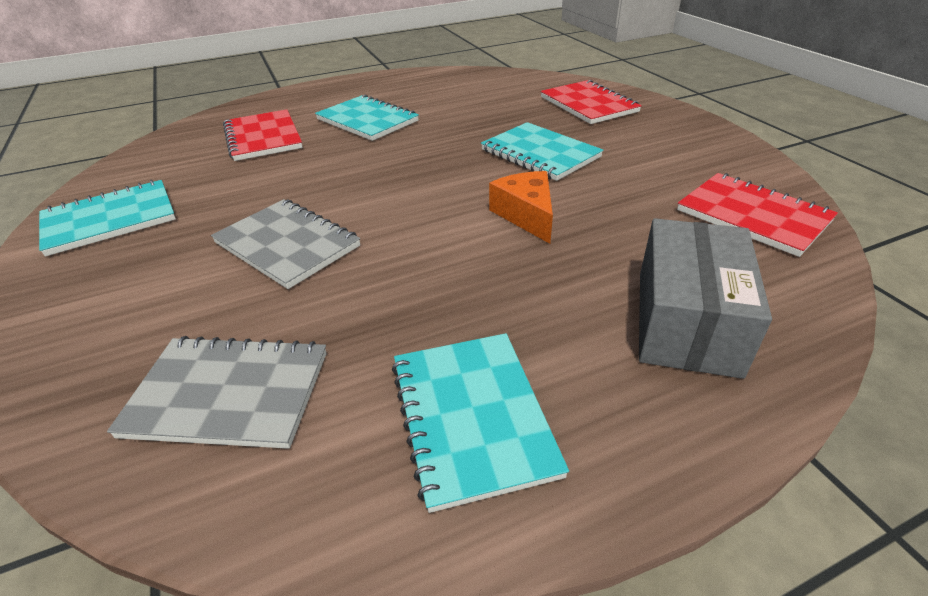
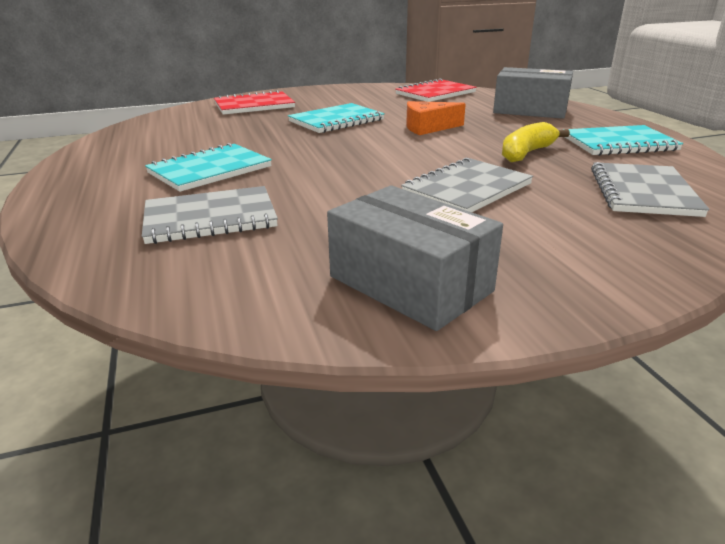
camera: 85 degrees left, 10 degrees down
(110, 219) = (410, 284): turquoise notebook -> grey box
(263, 137) = (210, 218): red notebook -> grey notebook
(413, 296) = (526, 153): none -> yellow banana

